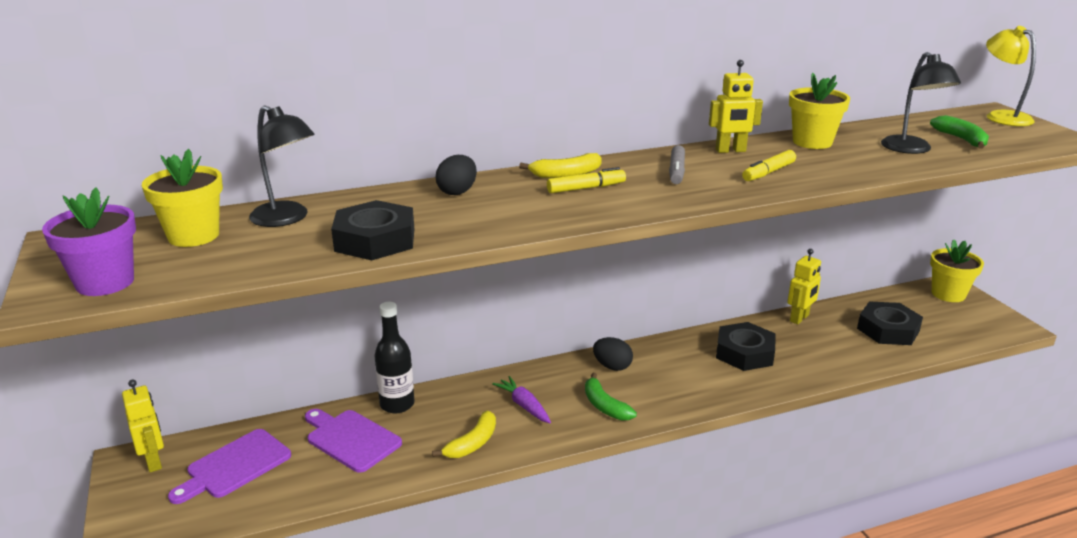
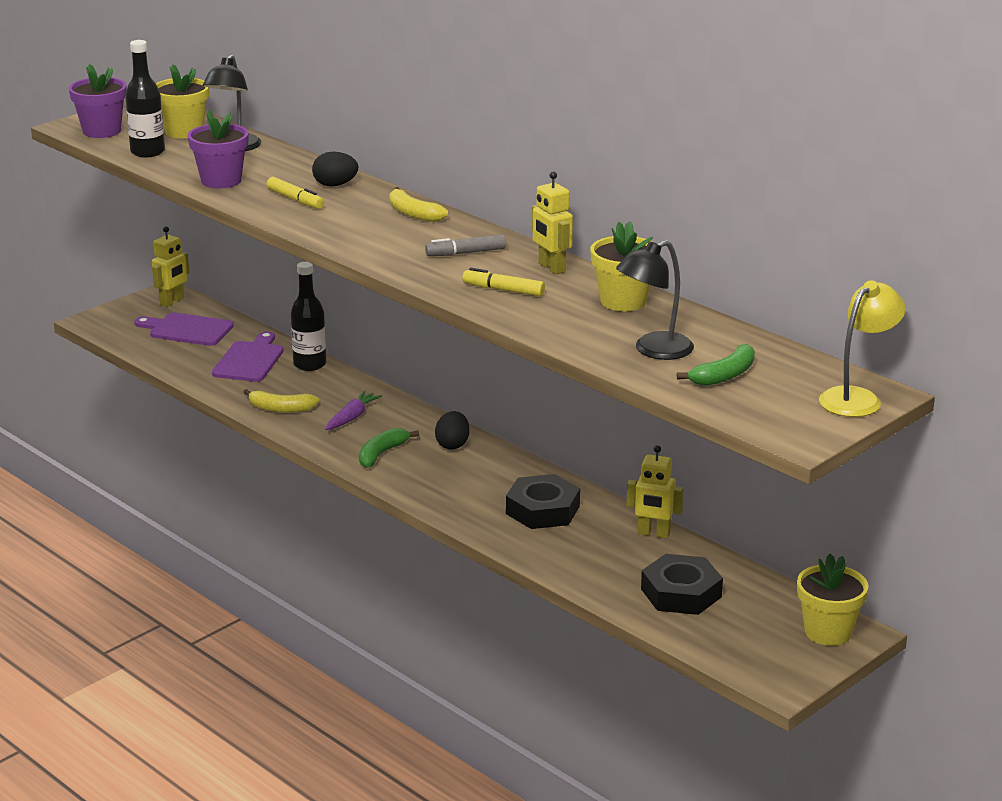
camera: 65 degrees right, 0 degrees up
(225, 265) = (147, 152): none -> black bottle
(375, 240) = (221, 181): black nut -> purple flower pot
(586, 188) = (387, 226): yellow marker -> yellow marker (295, 200)

